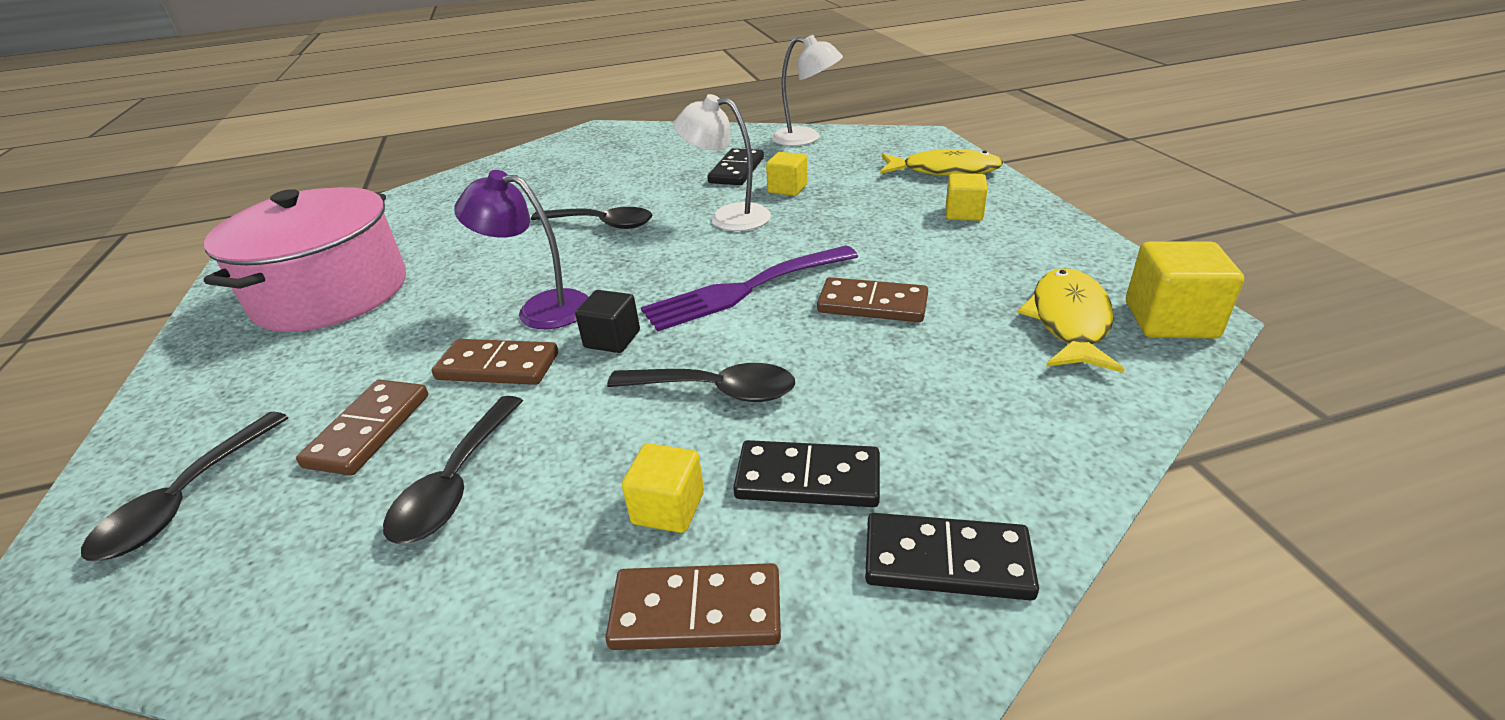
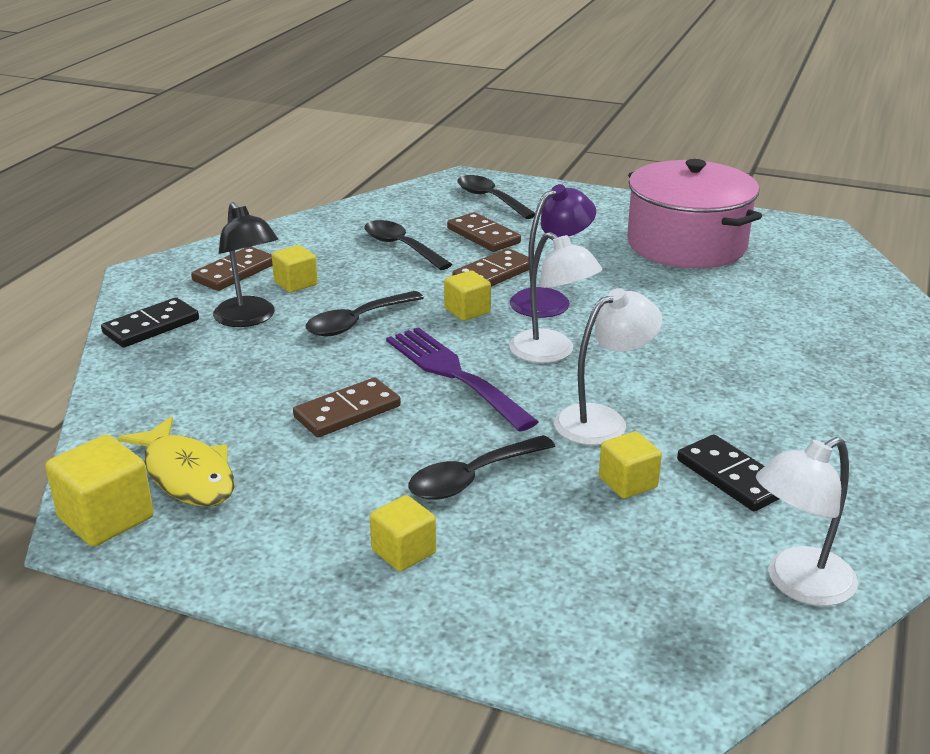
camera: 125 degrees right, 5 degrees down
(602, 224) = (678, 359): black spoon -> black spoon (472, 478)
(612, 339) = (467, 311): black cube -> yellow cube
(651, 267) = (551, 353): none -> white lamp
(744, 290) = (454, 374): purple fork -> purple fork turned 45 degrees counterclockwise
(808, 478) = (249, 319): black domino -> black lamp
(944, 171) = (524, 620): yellow fish -> none

